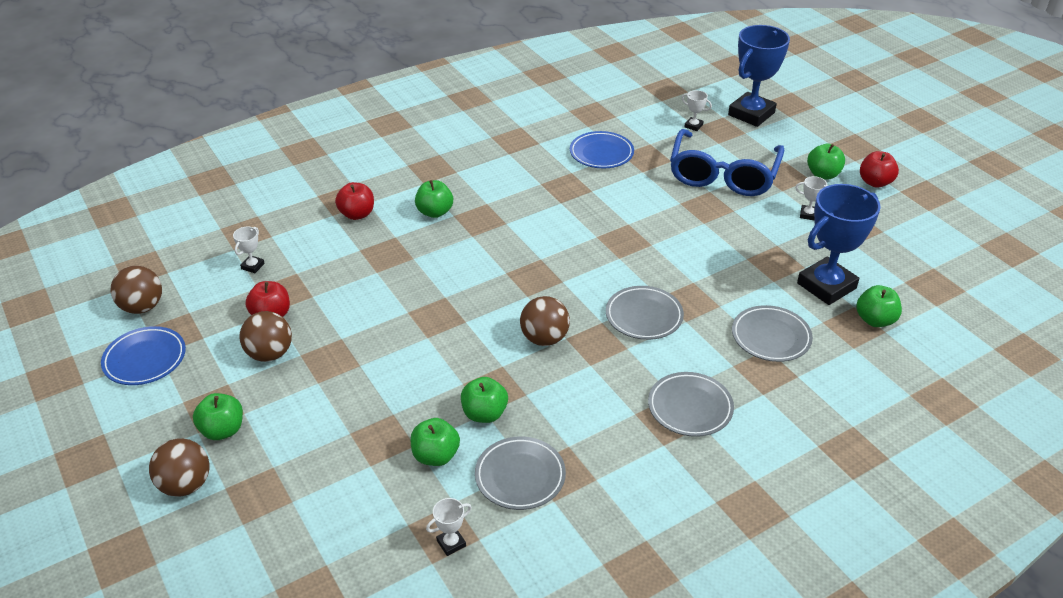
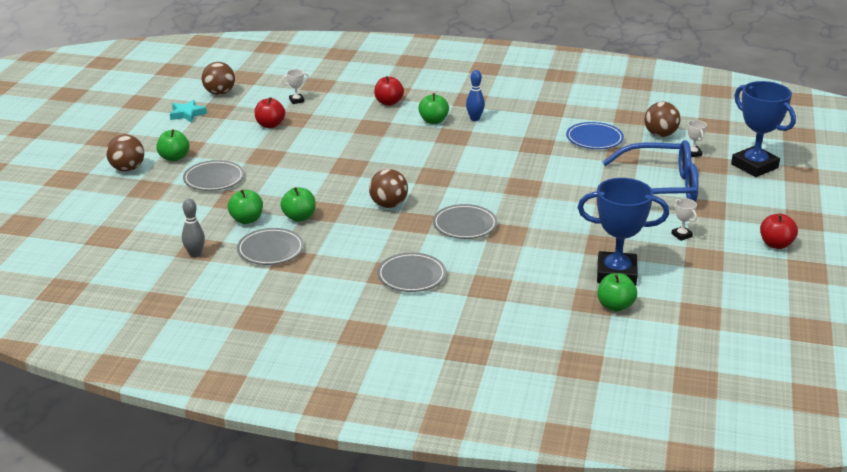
camera: 45 degrees right, 10 degrees down
(145, 359) = (187, 114): blue plate -> turquoise star
(270, 354) = (243, 140): brown ball -> brown ball (660, 134)
(451, 543) = (195, 254): white trophy -> grey bowling pin
(469, 188) = (475, 119): none -> blue bowling pin
(723, 175) = (660, 187): blue glasses -> blue glasses turned 150 degrees counterclockwise
(751, 114) = (754, 166): blue trophy -> blue trophy turned 60 degrees clockwise
(770, 337) = (525, 275): grey plate -> grey plate (214, 179)
(823, 175) = (741, 221): green apple -> none

